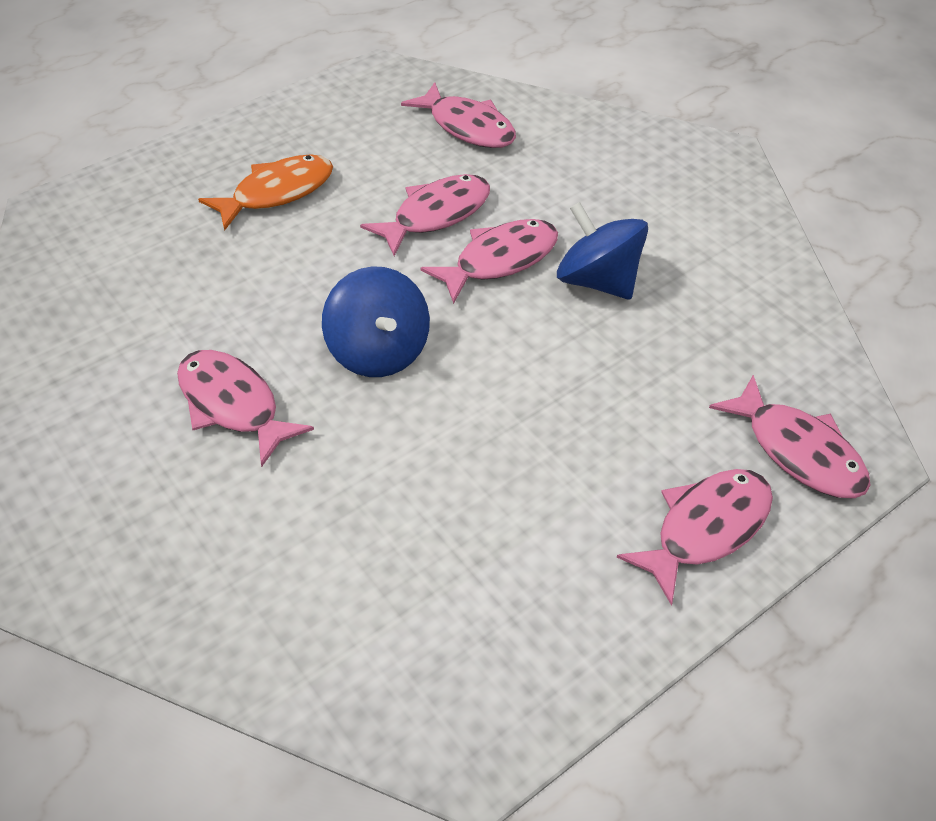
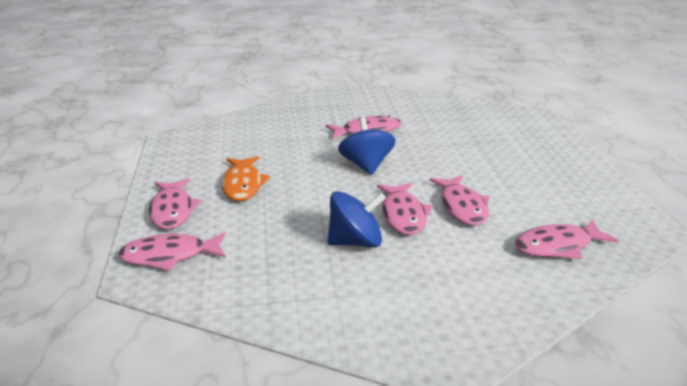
camera: 120 degrees right, 20 degrees down
(277, 193) = (517, 166): orange fish -> orange fish (243, 185)
(379, 351) = (366, 165): blue spinning top -> blue spinning top turned 75 degrees clockwise

